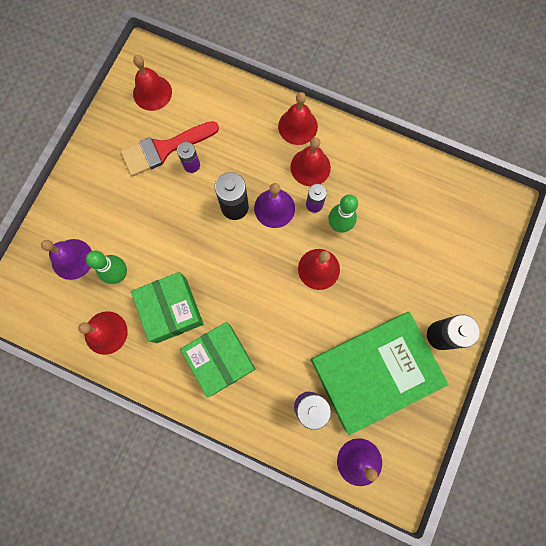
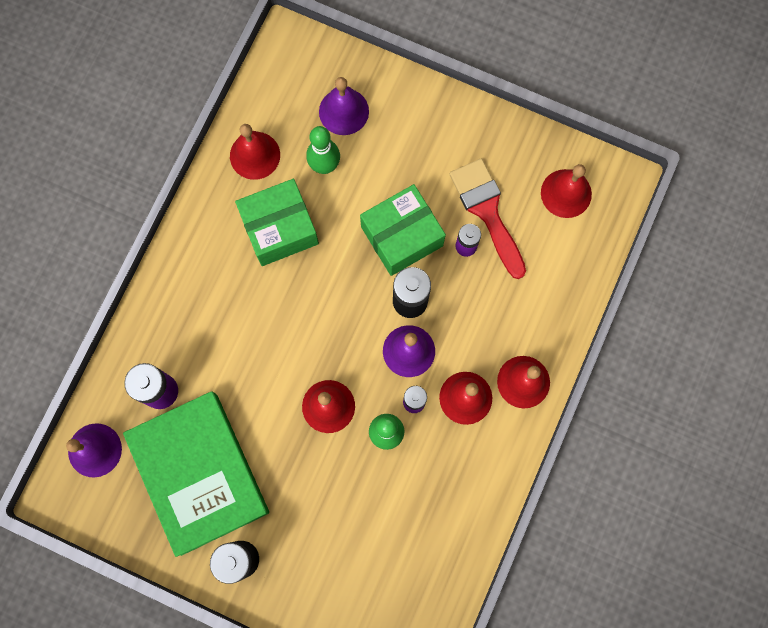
camera: 90 degrees right, 0 degrees up
(220, 359) = (219, 287): green box -> green box (401, 236)

